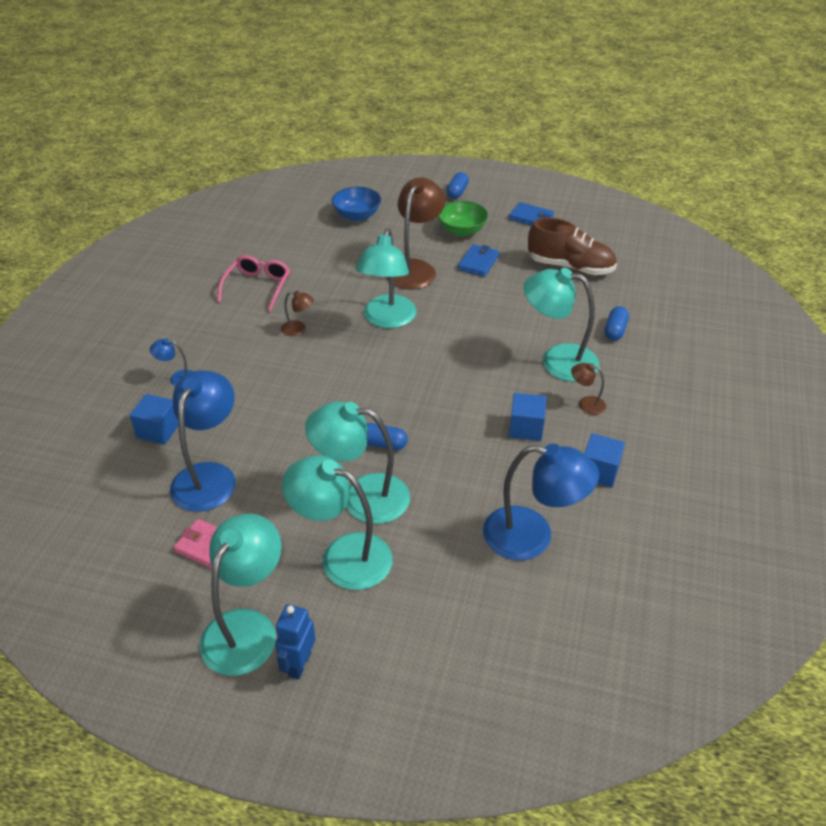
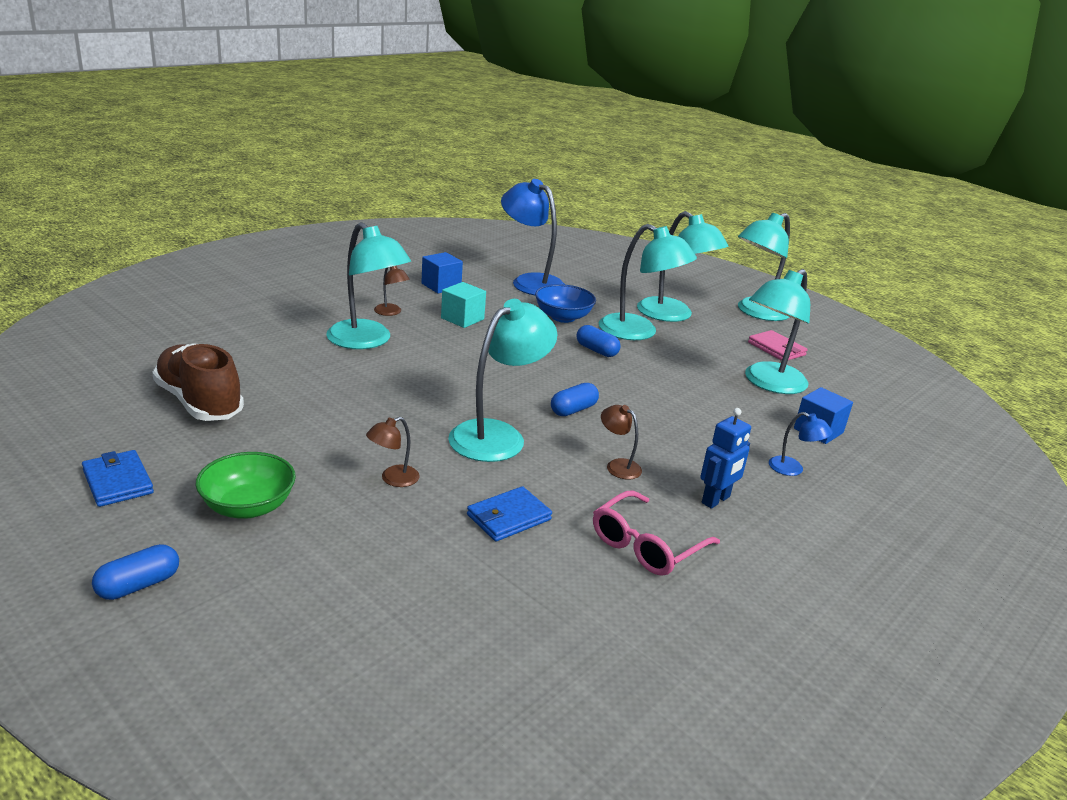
camera: 155 degrees left, 15 degrees down
(209, 476) = (768, 383): blue lamp -> turquoise lamp
(299, 664) = (726, 293): blue robot -> blue robot (716, 500)
(357, 215) = (378, 616): blue bowl -> blue bowl (563, 317)
(415, 268) = (393, 479): brown lamp -> brown lamp, size x0.46
(478, 262) = (299, 452): blue wallet -> blue wallet (509, 517)
(526, 428) = (462, 318): blue cube -> turquoise cube
(615, 331) = (273, 339): blue capsule -> blue capsule (573, 410)

